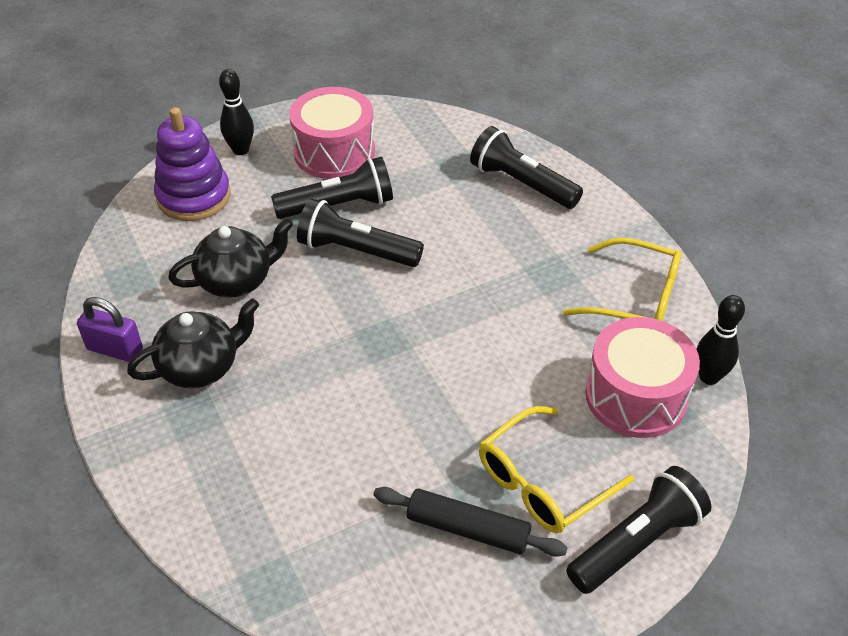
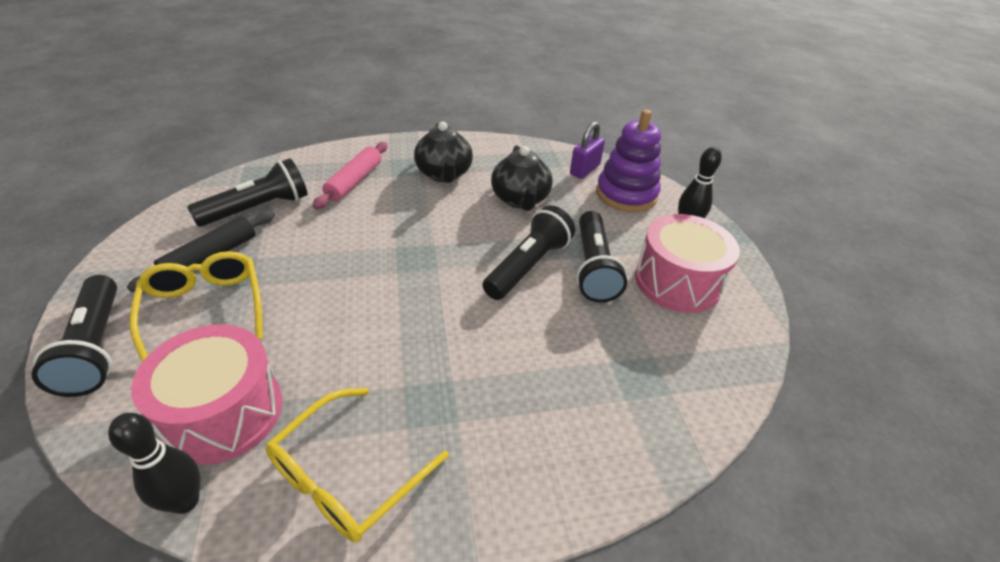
camera: 105 degrees right, 5 degrees down
(115, 349) = (480, 147): purple padlock -> purple padlock (585, 170)
(251, 457) = (354, 181): none -> pink rolling pin
(521, 183) = (594, 429): black flashlight -> black flashlight (258, 209)

